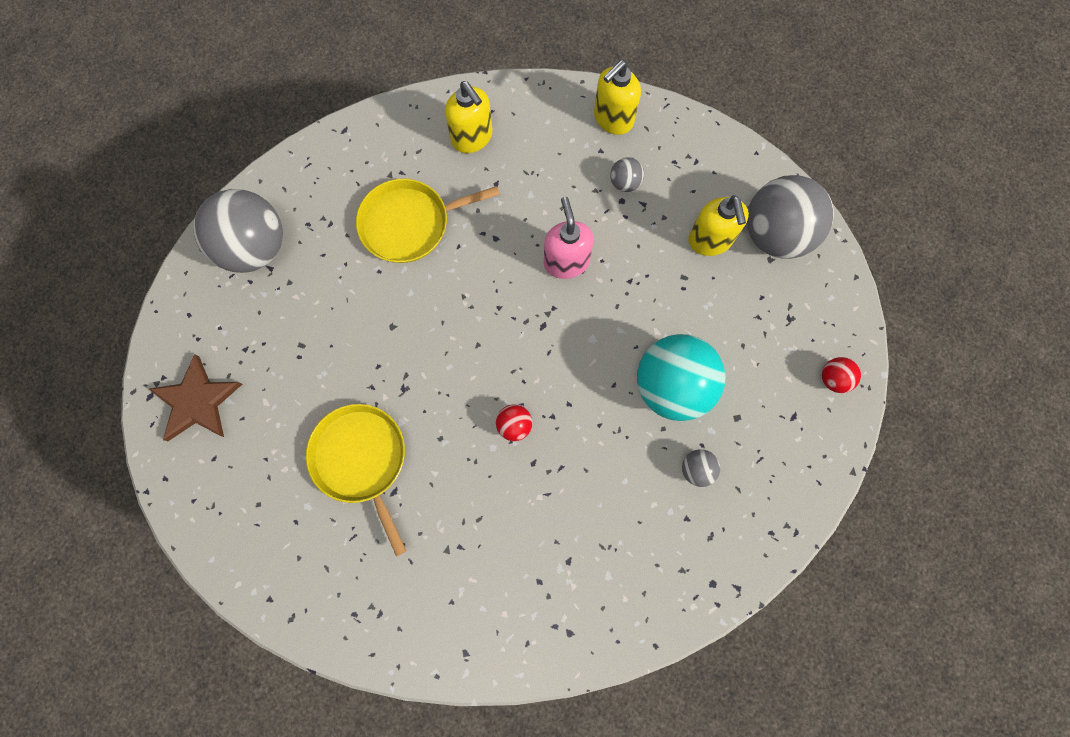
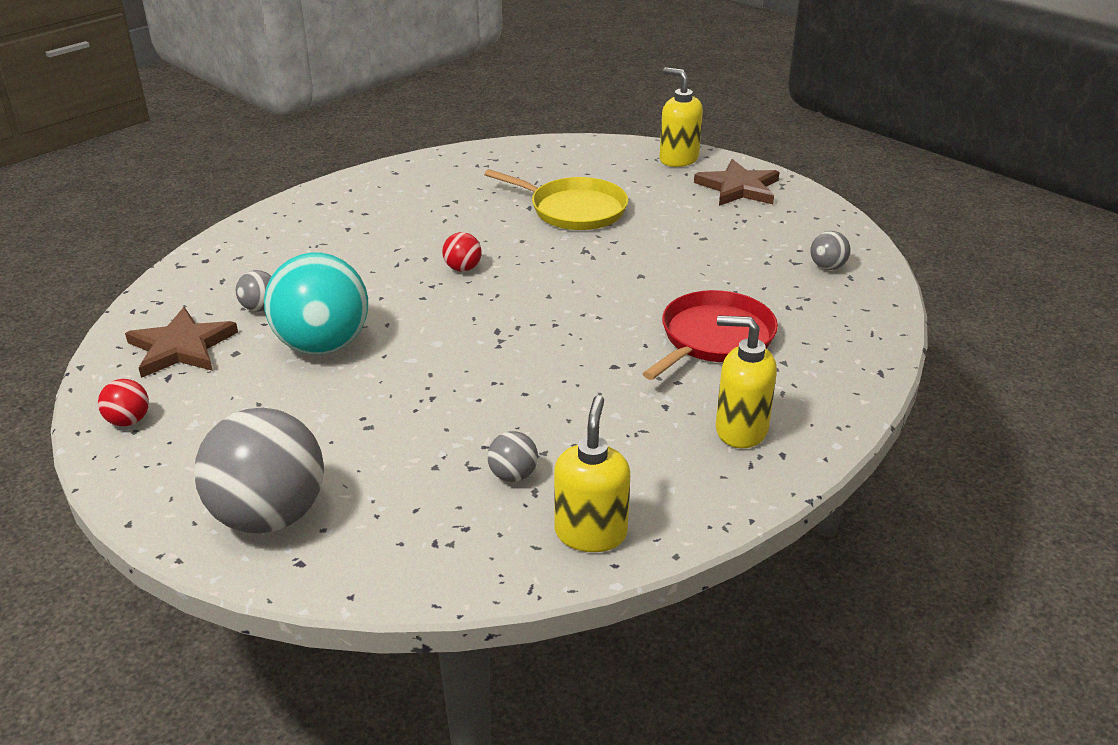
camera: 145 degrees right, 40 degrees down
(255, 247) = (827, 267): grey ball -> grey ball, size x0.43
(409, 224) = (713, 338): yellow pan -> red pan
(566, 262) = (518, 381): pink soap dispenser -> none
(710, 240) = (357, 471): yellow soap dispenser -> yellow soap dispenser (678, 159)
(773, 450) = (181, 347): none -> brown star

